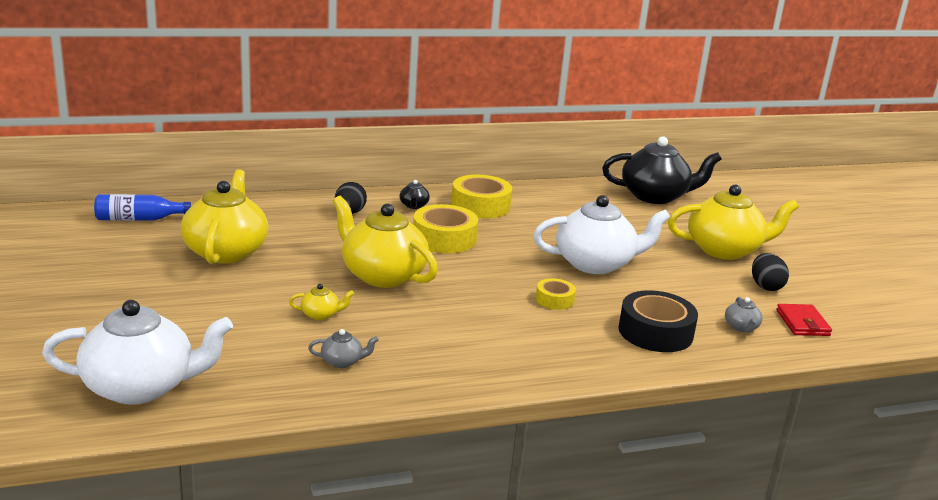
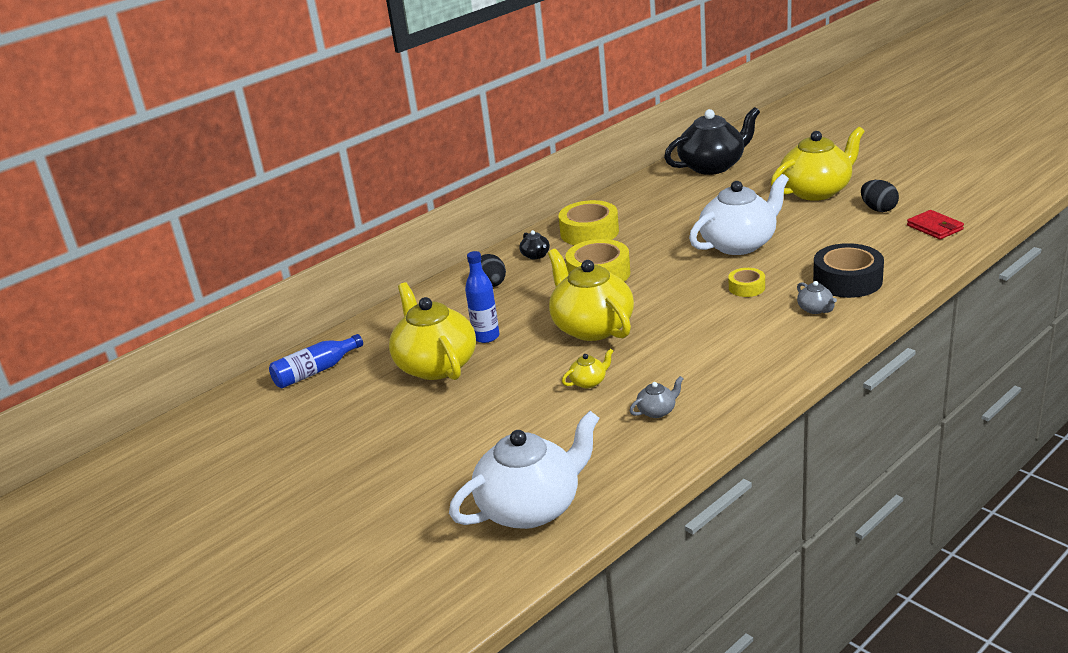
camera: 20 degrees left, 5 degrees up
(292, 247) = (486, 337): none -> blue bottle
(382, 275) = (591, 327): yellow teapot -> yellow teapot turned 45 degrees clockwise
(741, 327) = (899, 249): grey teapot -> grey teapot (815, 309)

